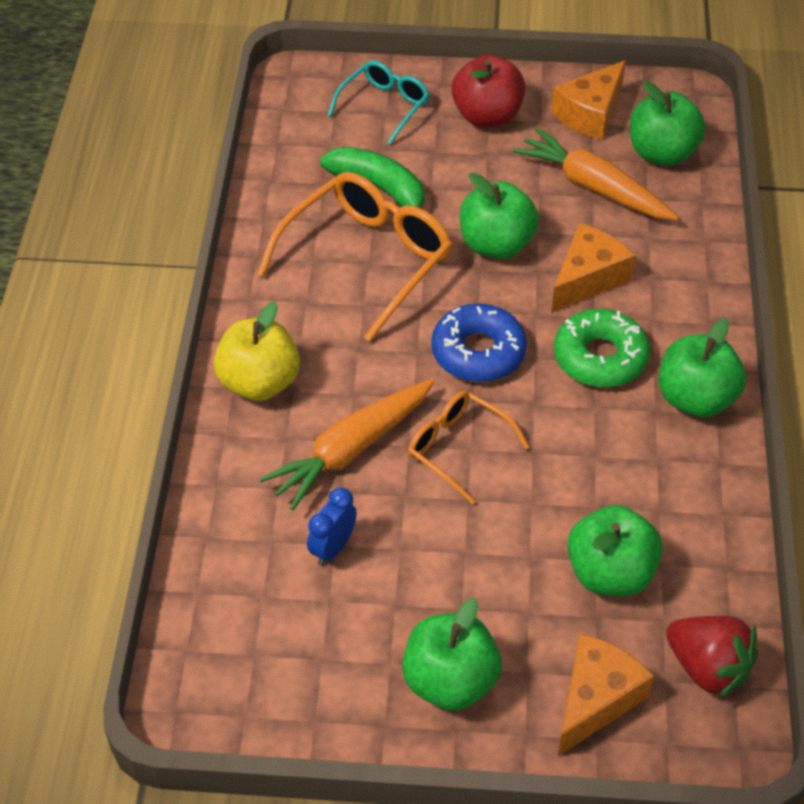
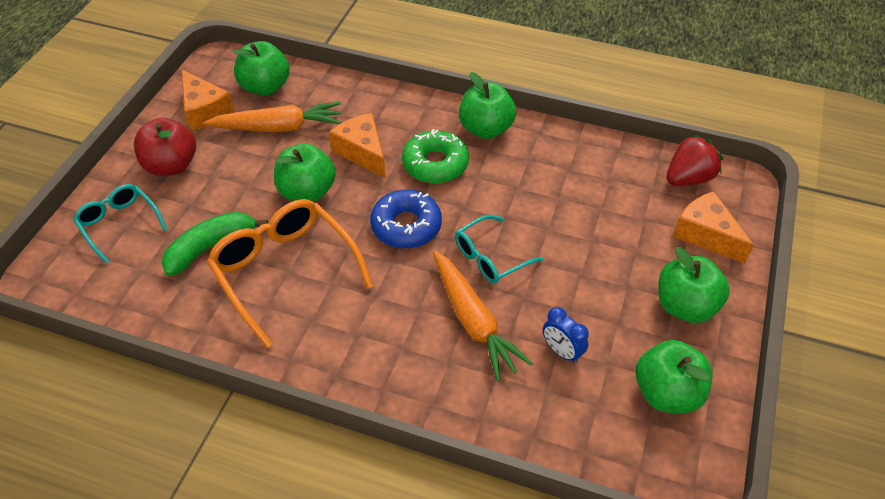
camera: 75 degrees left, 0 degrees up
(259, 383) = (385, 369): yellow apple -> none
(458, 448) = (490, 257): orange glasses -> turquoise glasses
(594, 187) = (278, 127): orange carrot -> orange carrot turned 150 degrees counterclockwise
(610, 573) = (612, 204): green apple -> green apple (666, 393)

